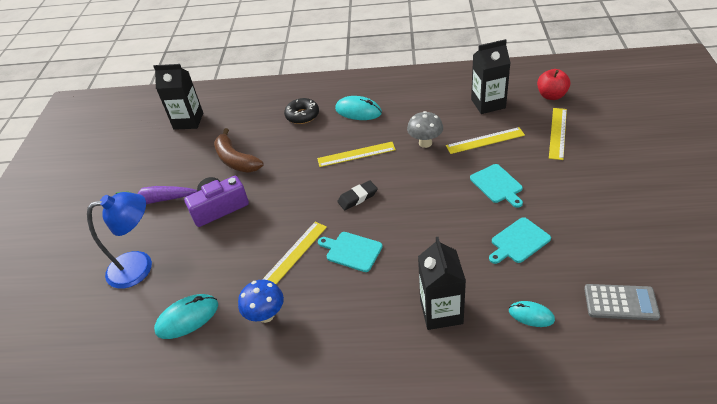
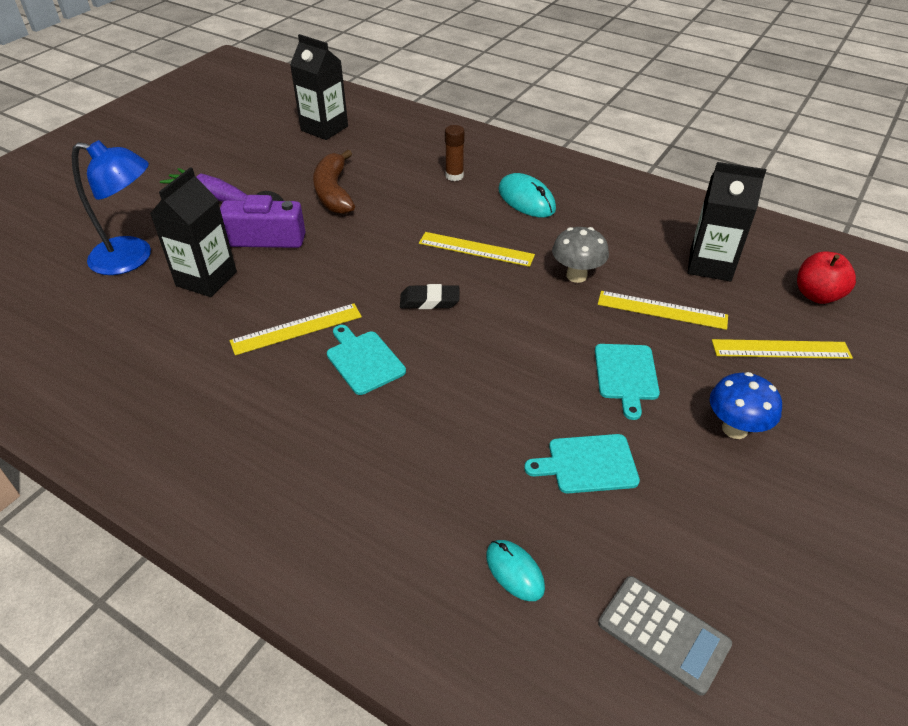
camera: 25 degrees right, 0 degrees up
(187, 318) = (124, 338): turquoise mouse -> none
(266, 315) = (202, 381): blue mushroom -> blue mushroom (734, 429)
(302, 115) = (454, 176): black donut -> brown glue stick
(441, 311) = (401, 495): black carton -> black carton (206, 279)
(557, 133) = (780, 349): yellow ruler -> yellow ruler turned 45 degrees clockwise

